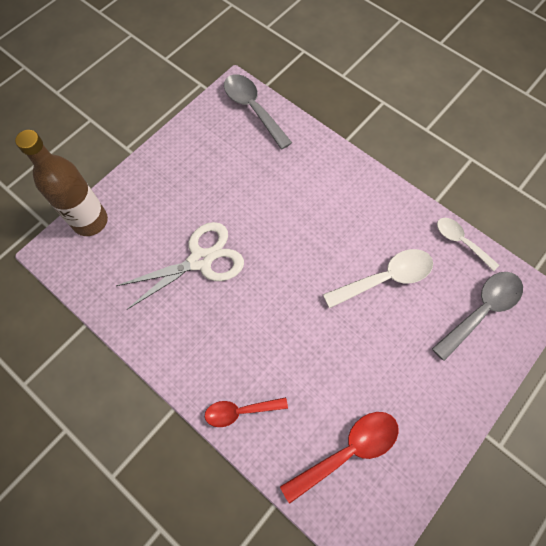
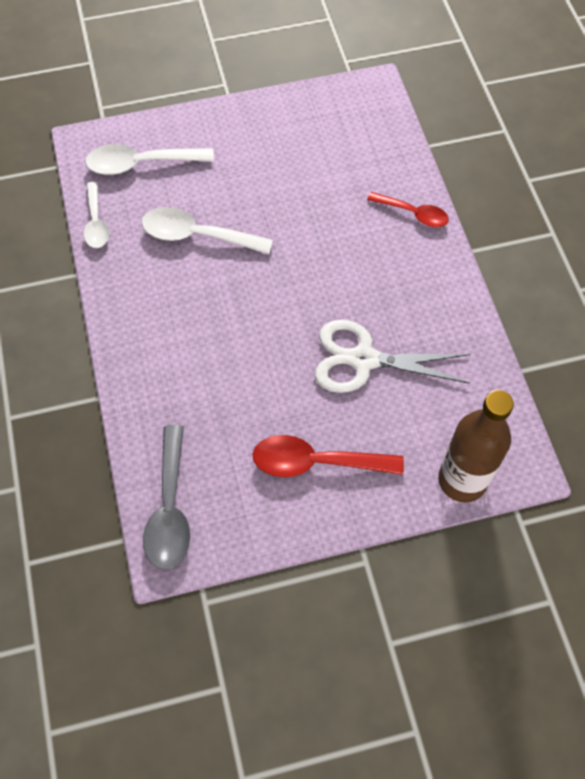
camera: 145 degrees left, 5 degrees down
(348, 450) = (344, 141): red spoon -> red spoon (316, 462)
(481, 310) = (141, 164): grey spoon -> white spoon

